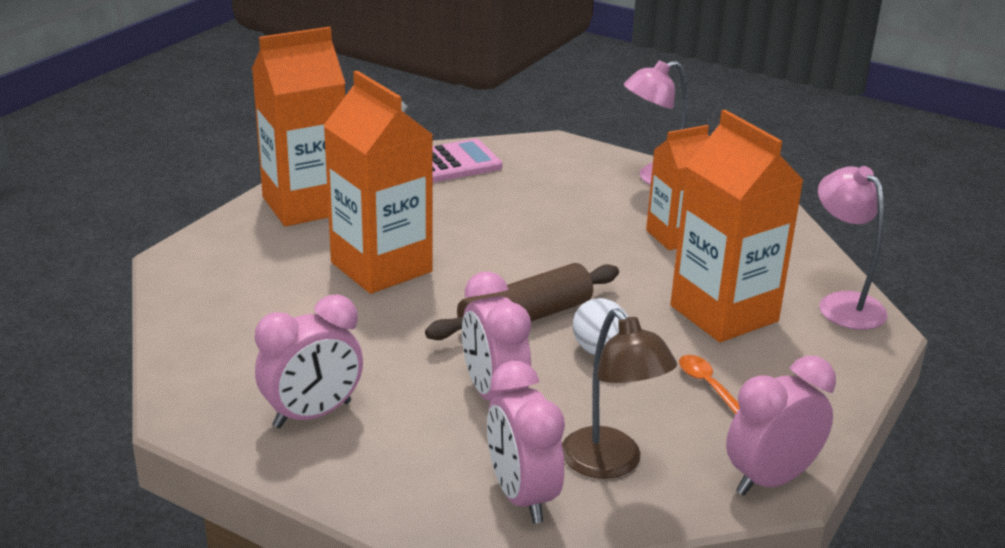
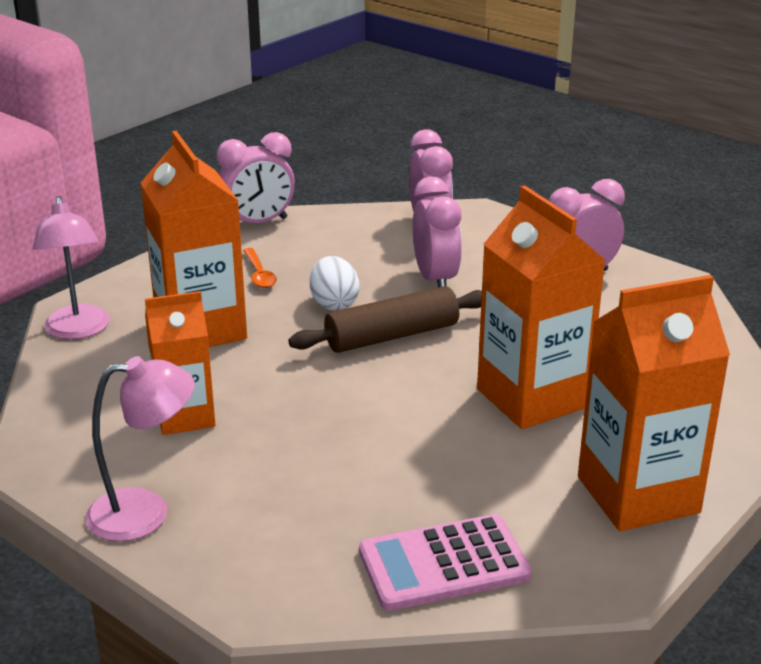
camera: 170 degrees left, 0 degrees up
(610, 464) = (362, 236): brown lamp -> none

